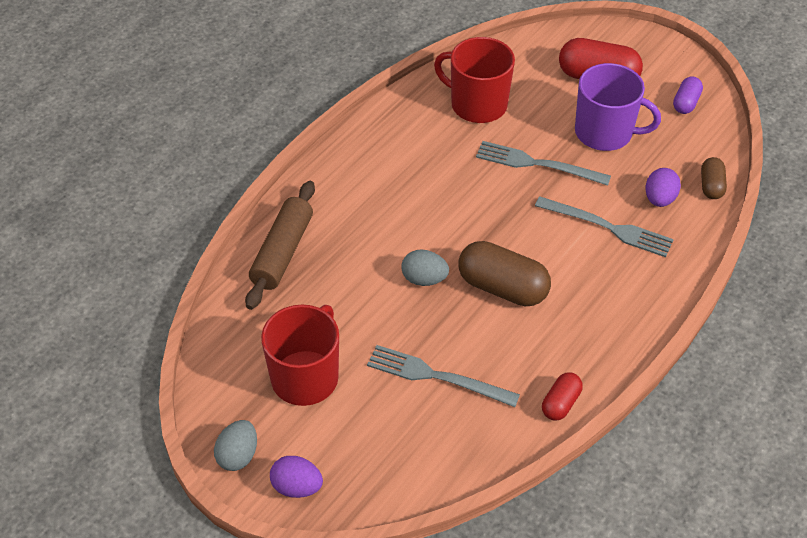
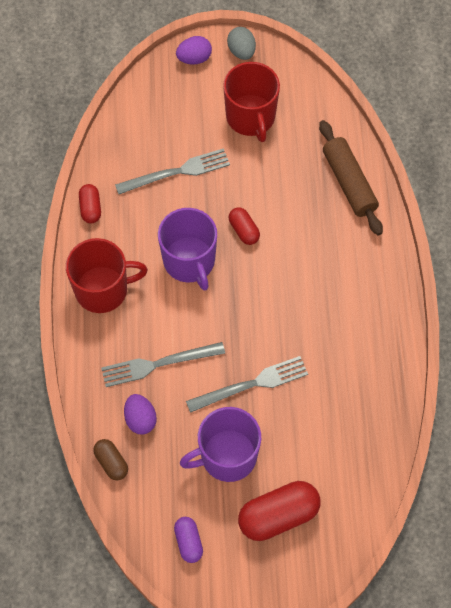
camera: 140 degrees right, 15 degrees up
(424, 279) = (244, 230): grey egg -> red capsule
(477, 104) = (344, 409): red mug -> red mug (103, 289)
(502, 287) = (189, 261): brown capsule -> purple mug

